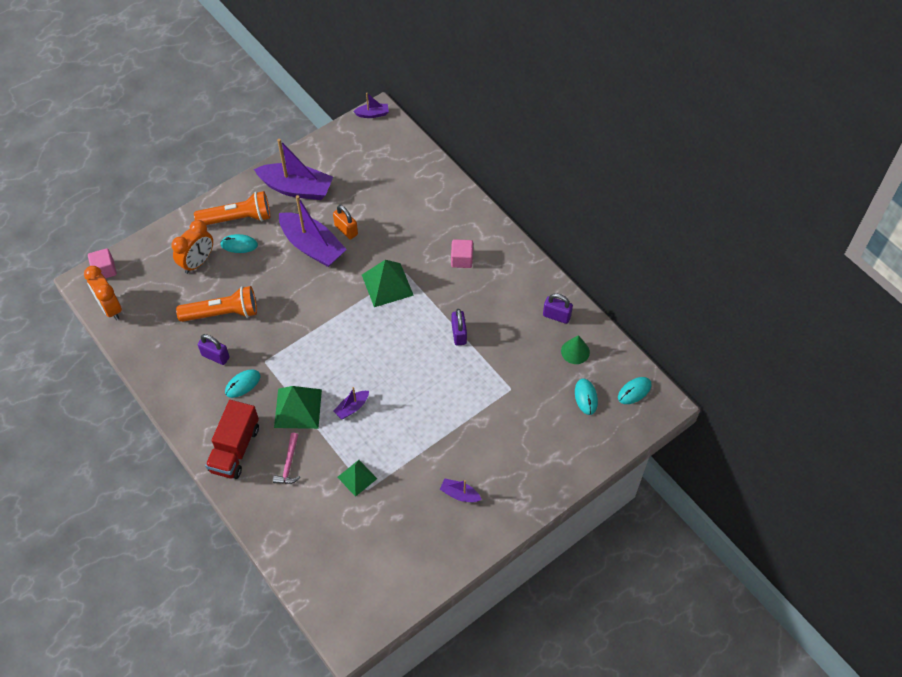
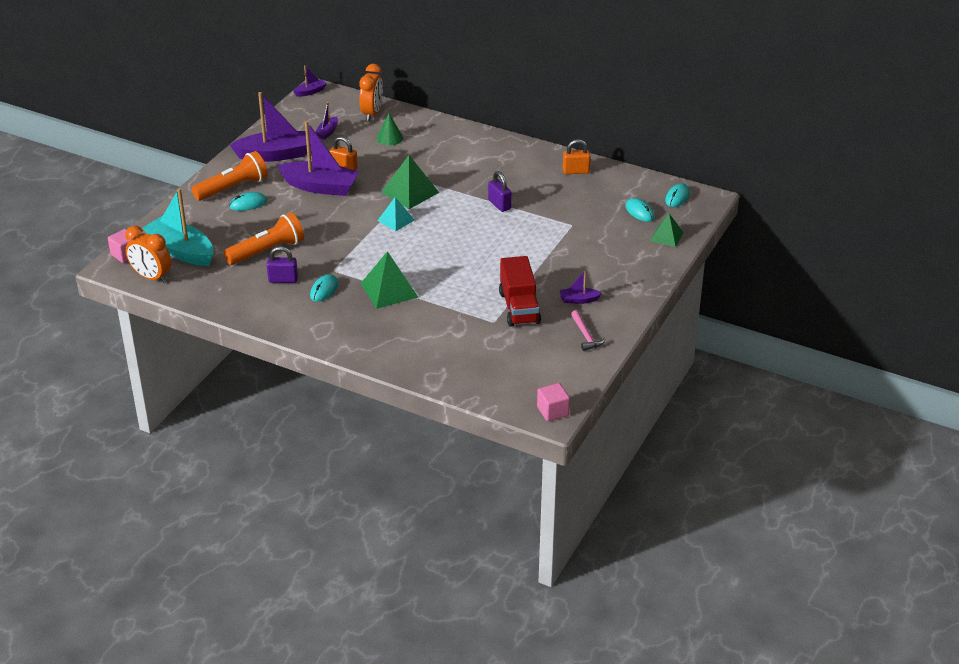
camera: 25 degrees left, 20 degrees down
(152, 284) = (181, 251): none -> turquoise boat
(198, 262) = (216, 225): orange clock -> orange clock (372, 113)
(235, 449) = (350, 332): red truck -> red truck (519, 307)
(288, 464) = (409, 327): pink hammer -> pink hammer (585, 335)
(352, 408) = (439, 275): purple boat -> purple boat (327, 132)
(354, 317) = (396, 220): none -> turquoise pyramid
(357, 477) = (479, 317): green pyramid -> green pyramid (666, 236)
(461, 259) = (465, 159): pink cube -> pink cube (552, 411)
(556, 316) = (576, 171): purple padlock -> orange padlock
(575, 351) = (609, 188): green cone -> green cone (389, 138)

